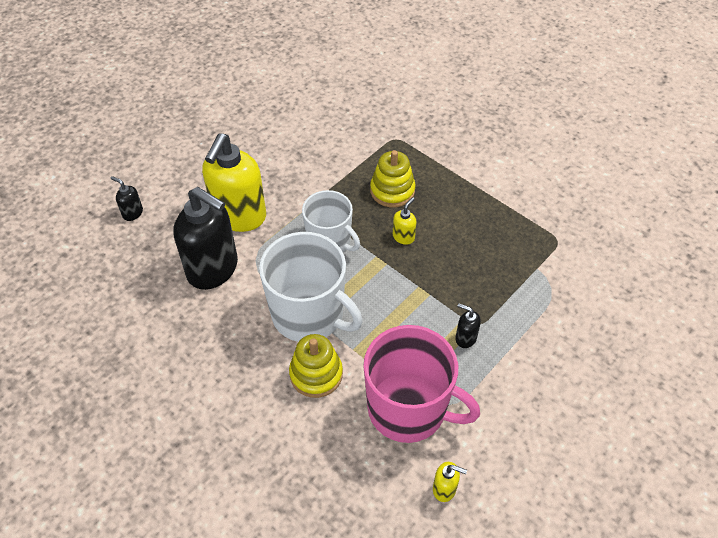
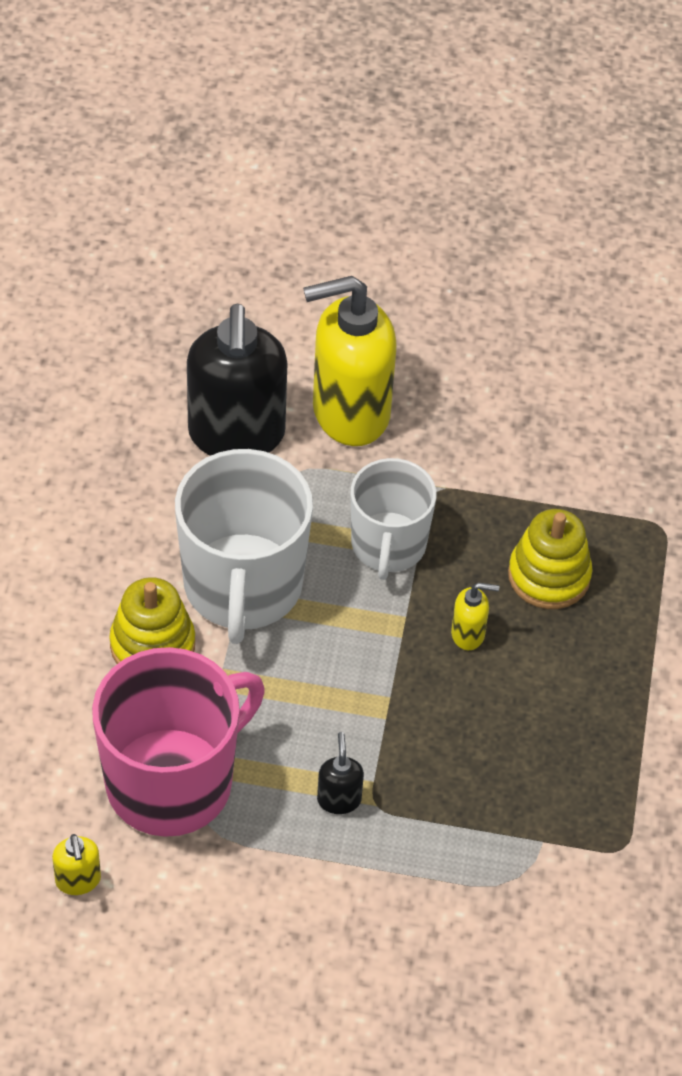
camera: 55 degrees right, 0 degrees up
(132, 213) = (261, 290): black soap dispenser -> none
(408, 409) = (172, 781): pink mug -> pink mug turned 120 degrees counterclockwise

